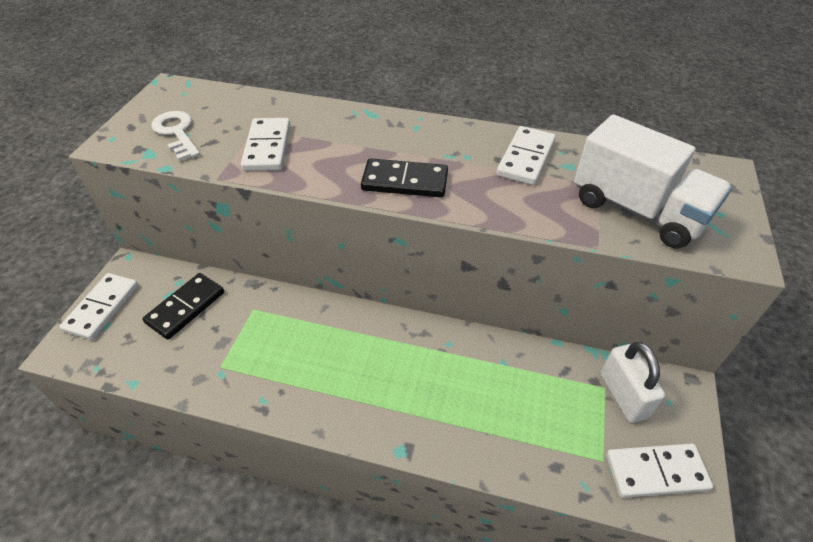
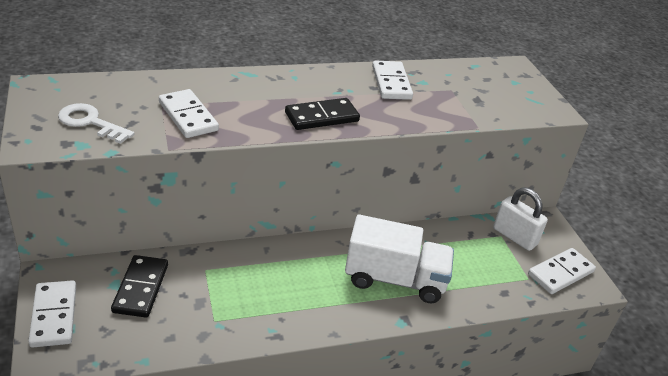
camera: 35 degrees left, 10 degrees down
(637, 210) = (484, 100): white truck -> white truck (395, 279)

